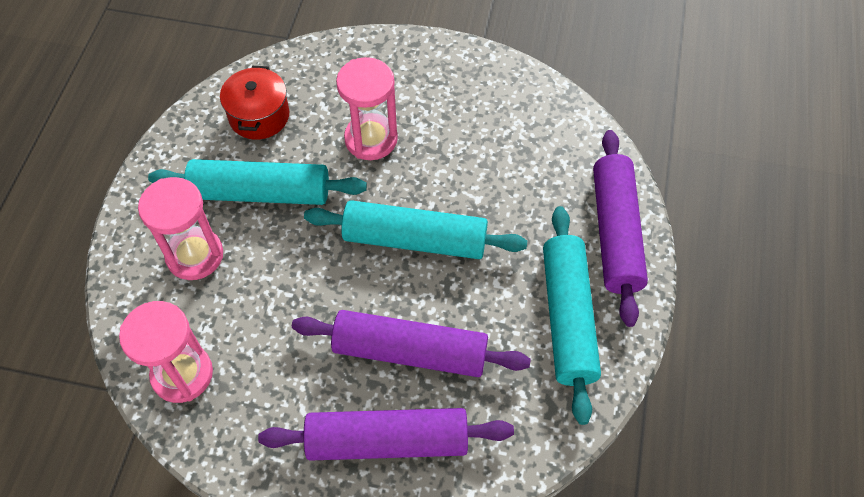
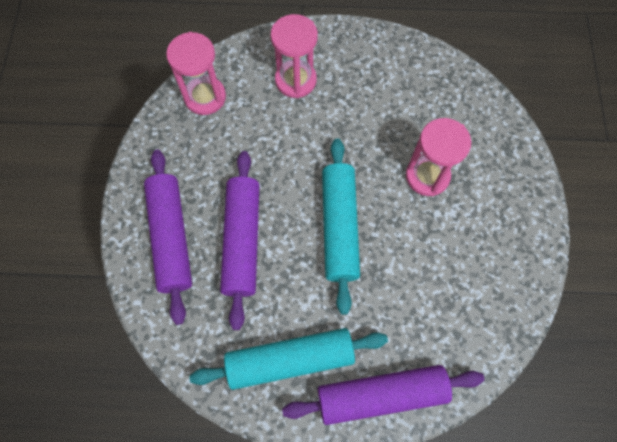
camera: 80 degrees right, 10 degrees up
(259, 116) = (427, 91): red pot -> none
(260, 193) = (357, 109): turquoise rolling pin -> none

